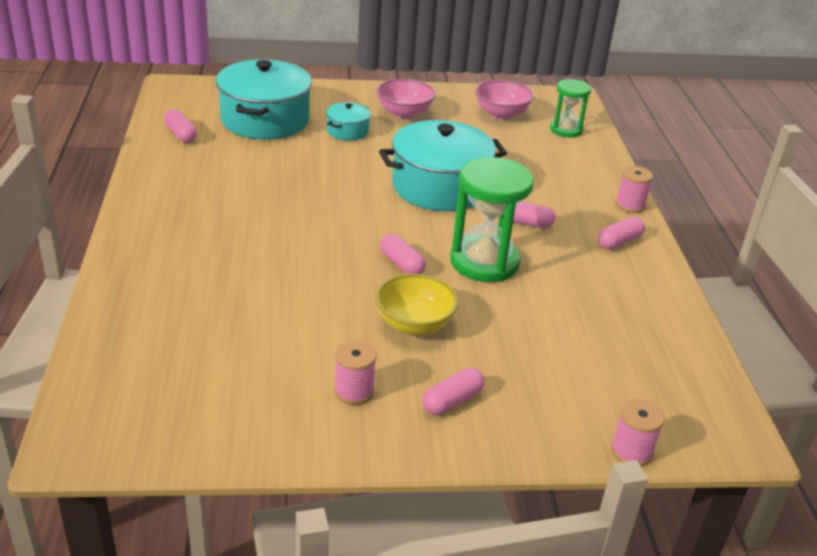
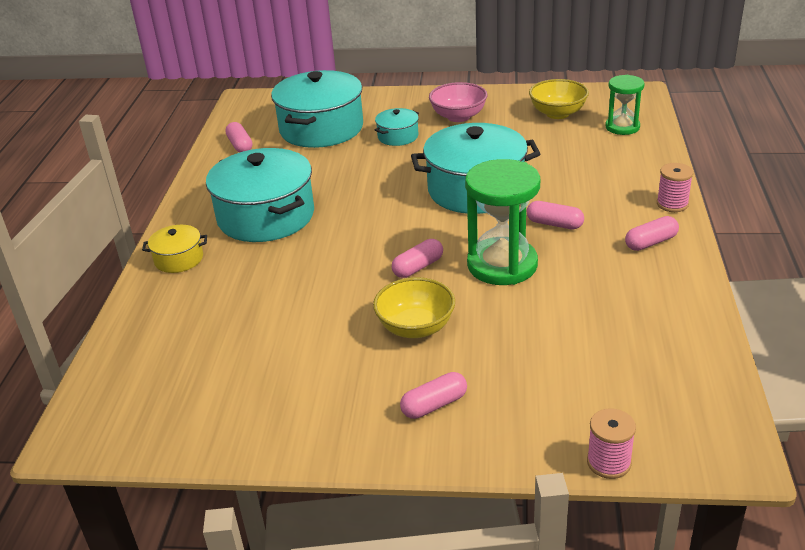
camera: 15 degrees right, 0 degrees up
(144, 254) = (179, 259): none -> yellow pot
(229, 210) = (266, 216): none -> turquoise pot
(354, 391) = (340, 393): pink spool -> none
(401, 264) = (418, 267): pink capsule -> pink capsule turned 75 degrees clockwise
(501, 114) = (557, 113): pink bowl -> yellow bowl

